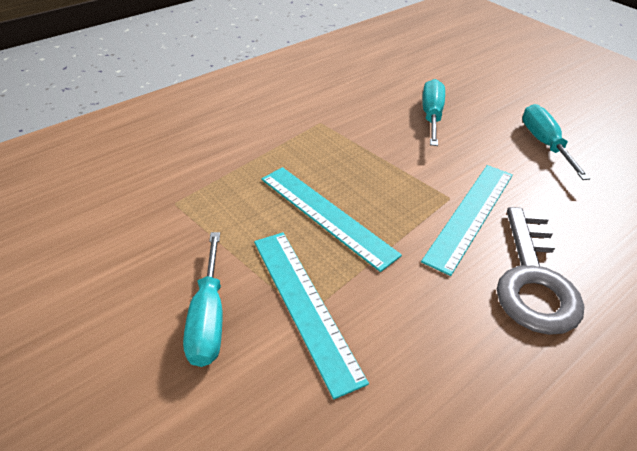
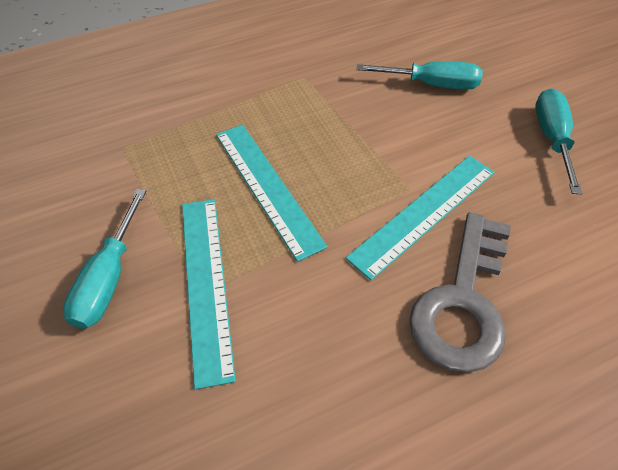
camera: 15 degrees right, 10 degrees up
(431, 115) = (431, 84): turquoise screwdriver -> turquoise screwdriver turned 75 degrees clockwise

